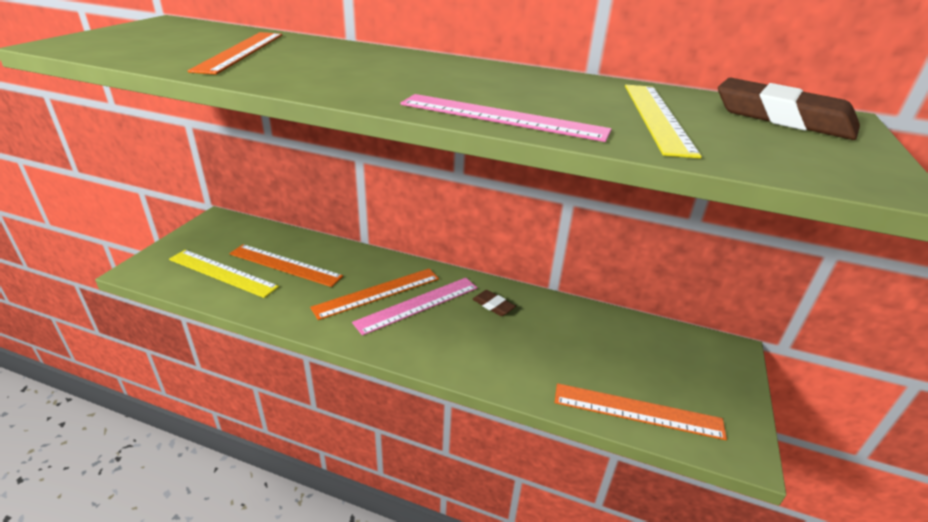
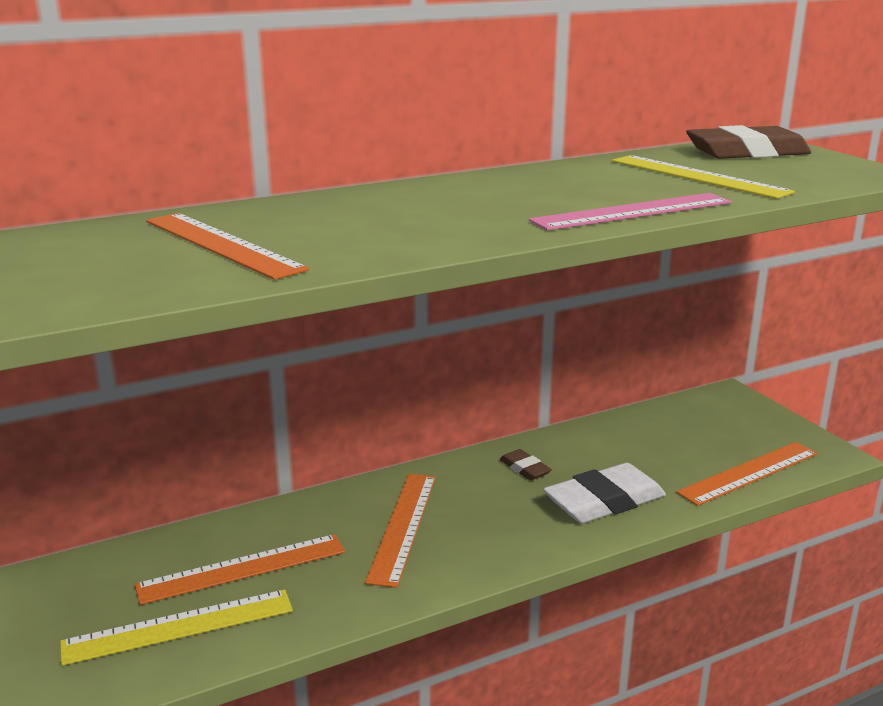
camera: 45 degrees left, 10 degrees down
(417, 304) = (461, 510): pink ruler -> none
(493, 305) = (524, 468): brown eraser -> brown eraser turned 60 degrees clockwise
(501, 355) = (604, 501): none -> white eraser

